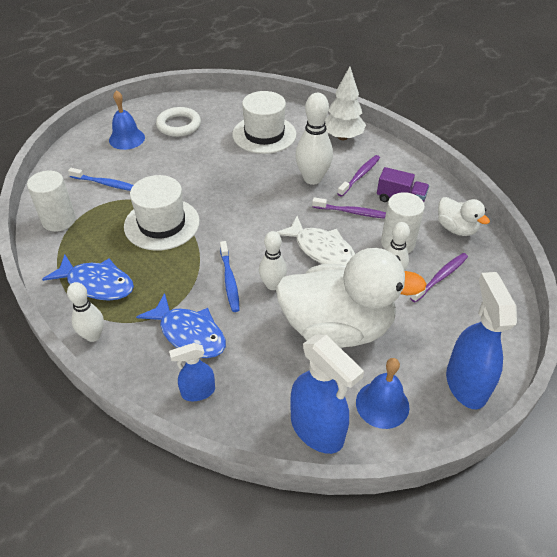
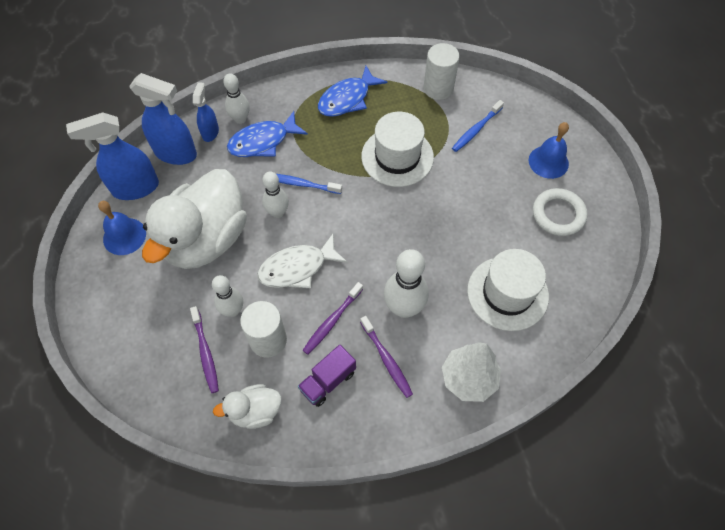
camera: 115 degrees right, 15 degrees up
(93, 336) = (296, 87): white bowling pin -> white bowling pin (240, 119)
(465, 384) = (99, 302): blue spray bottle -> blue spray bottle (176, 153)

